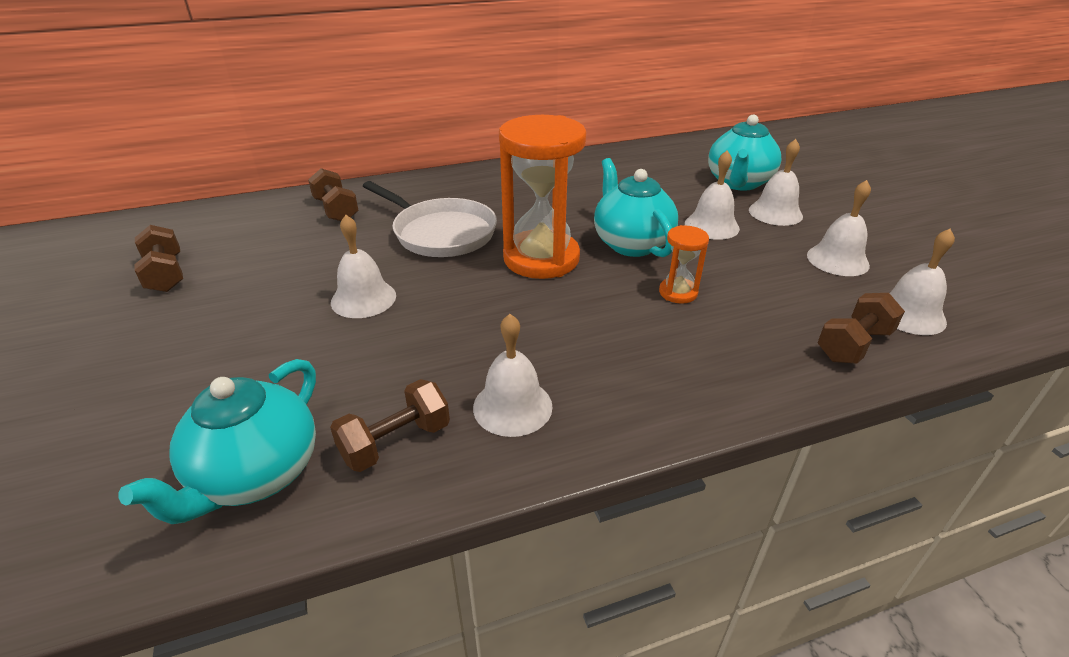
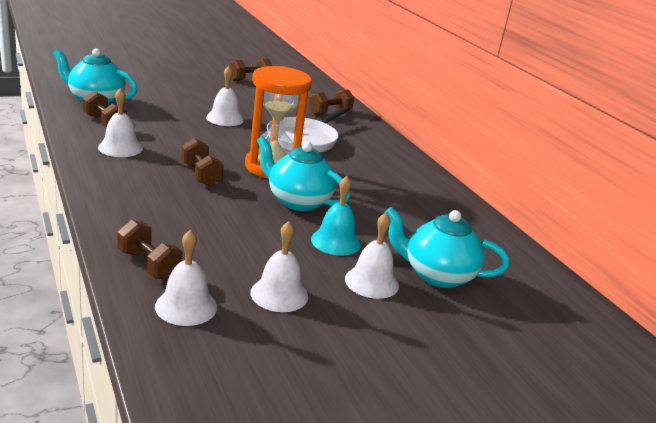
camera: 80 degrees right, 10 degrees down
(588, 315) = (201, 175): none -> brown dumbbell
(631, 243) = (298, 201): turquoise teapot -> turquoise teapot turned 120 degrees counterclockwise
(678, 292) = (226, 208): orange hourglass -> none
(711, 226) = (335, 241): white bell -> turquoise bell

